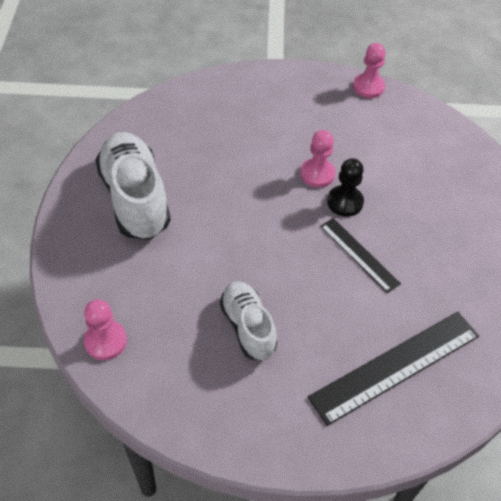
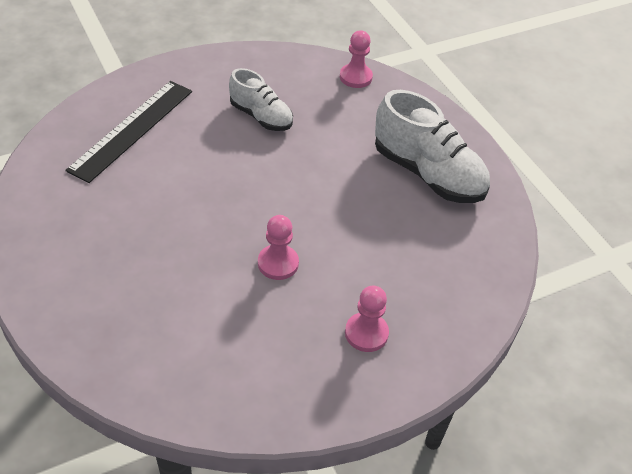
camera: 150 degrees right, 5 degrees down
(345, 202) = (234, 244): black pawn -> none
(359, 254) = (197, 200): black ruler -> none
(368, 87) = (279, 417): pink pawn -> pink pawn (366, 333)

